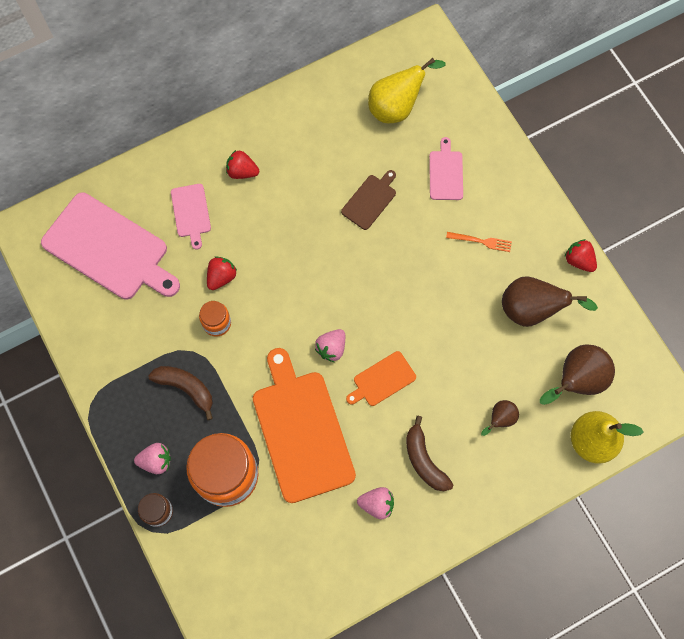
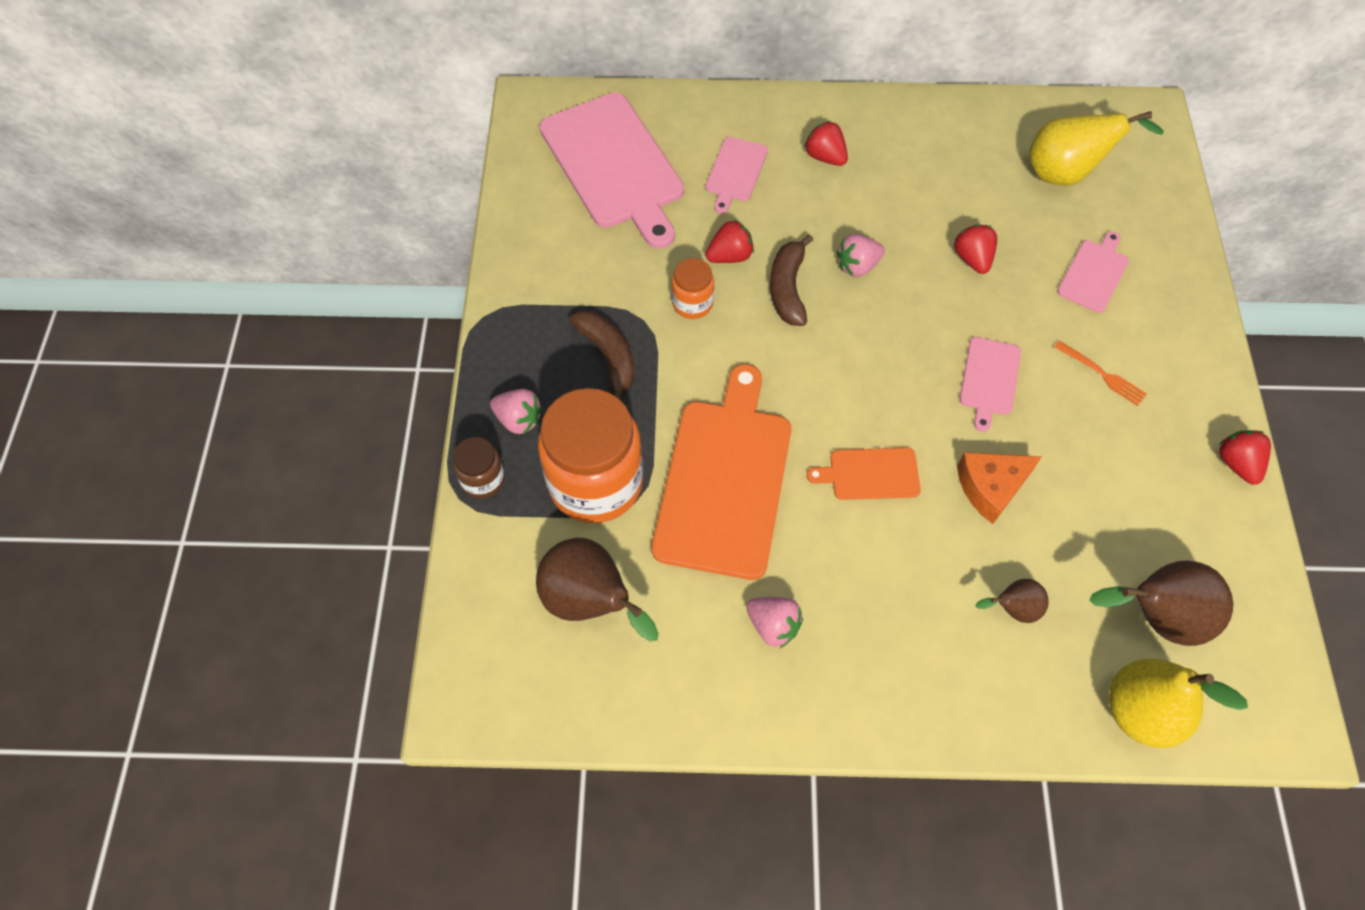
camera: 30 degrees right, 10 degrees down
(331, 348) = (823, 402): pink strawberry -> pink strawberry (857, 266)
(370, 200) = (972, 259): brown cutting board -> red strawberry
(419, 279) = (989, 379): none -> pink cutting board
(424, 460) = (872, 605): brown banana -> brown banana (788, 288)
(453, 351) = (991, 488): none -> orange cheese
(531, 310) = (1132, 492): brown pear -> brown pear (590, 602)

